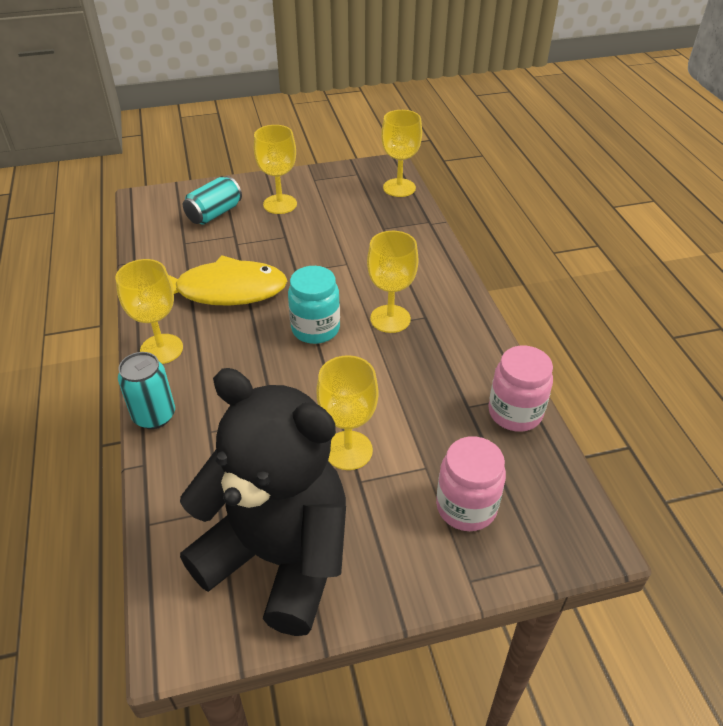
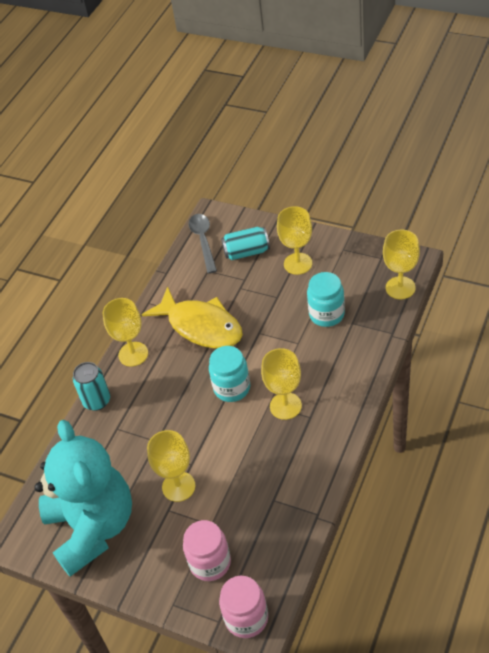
camera: 45 degrees right, 5 degrees up
(154, 221) = (203, 241): none -> grey spoon
(279, 557) = (93, 527): black teddy bear -> turquoise teddy bear
(351, 231) = (327, 314): none -> turquoise jar
(515, 413) = (298, 522): pink jar -> pink jar (246, 618)

